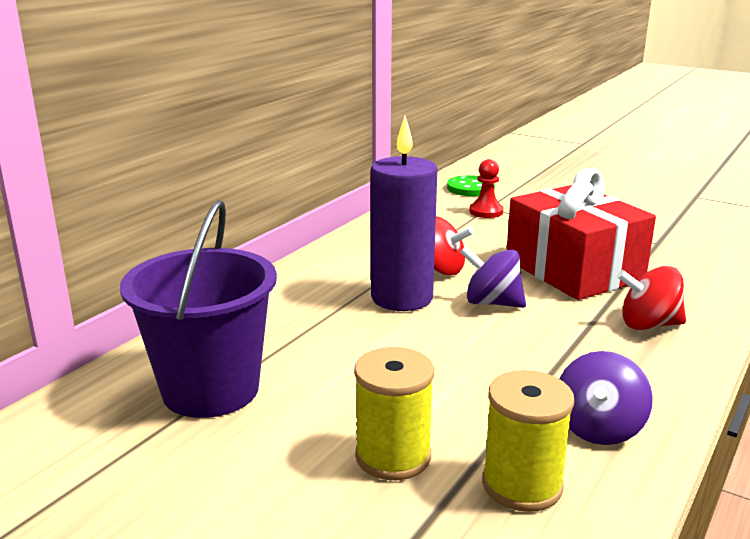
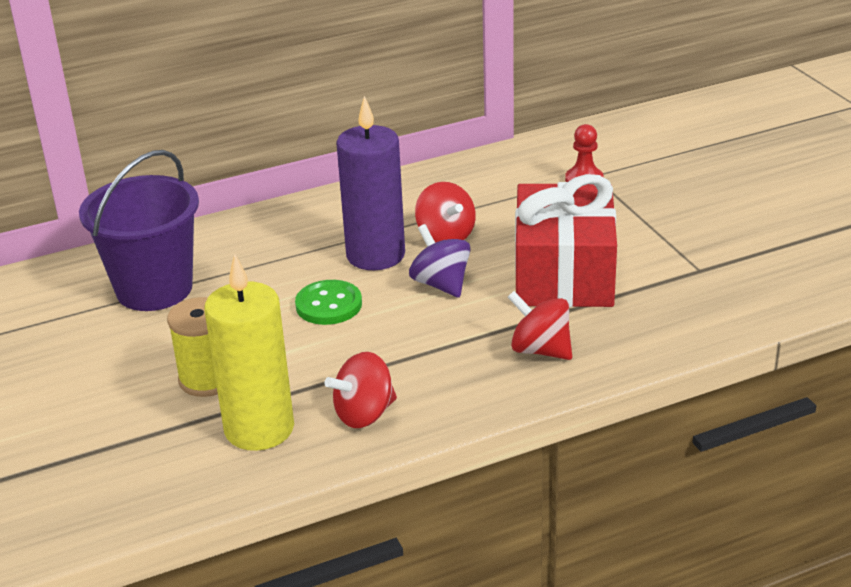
camera: 35 degrees right, 10 degrees up
(470, 188) = (614, 143): green button -> green button (329, 305)
(522, 485) = (259, 429): yellow spool -> yellow candle
(599, 428) = (364, 414): purple spinning top -> red spinning top

